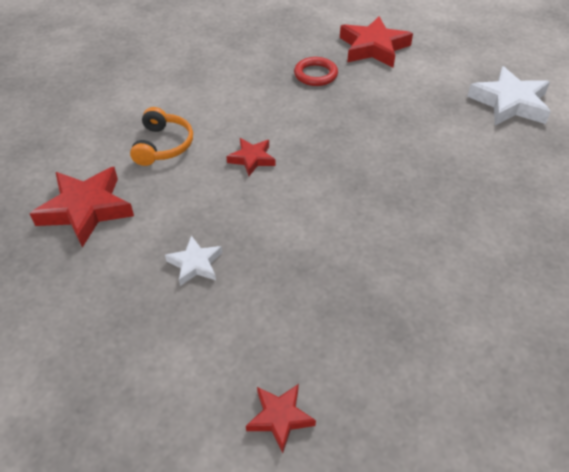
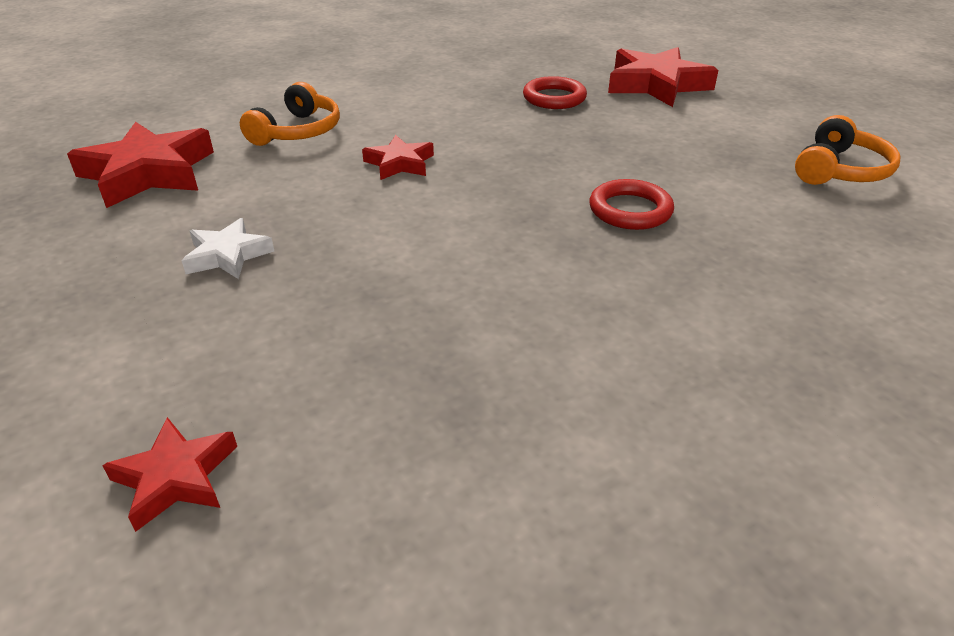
camera: 20 degrees right, 10 degrees down
(411, 164) = (630, 210): none -> red ring
(509, 103) = (840, 170): white star -> orange headphones

